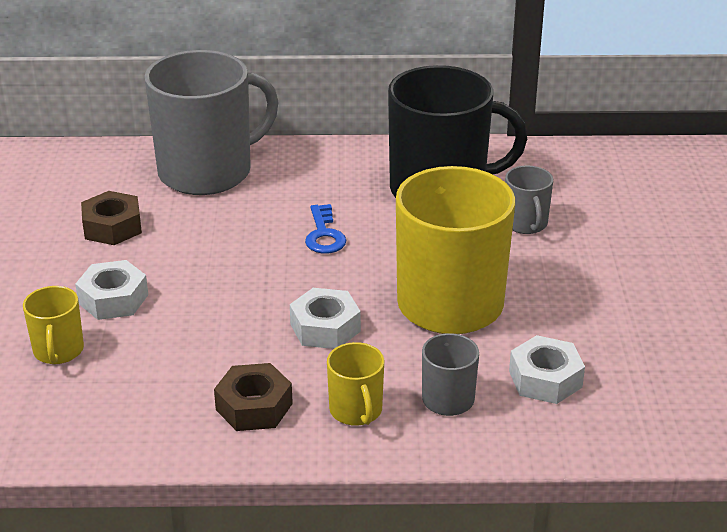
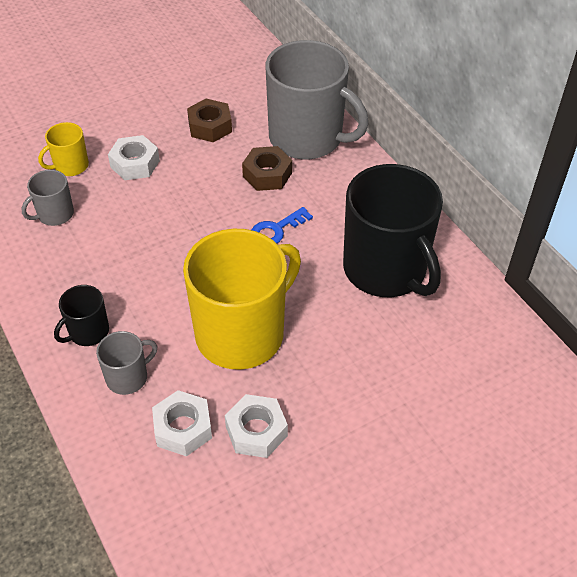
camera: 60 degrees right, 15 degrees up
(254, 407) = (65, 278): brown nut -> brown nut (267, 174)
(325, 328) = (168, 277): white nut -> white nut (256, 431)
(356, 410) = (88, 332): yellow mug -> black mug
(526, 223) = (380, 340): grey mug -> grey mug (55, 214)

